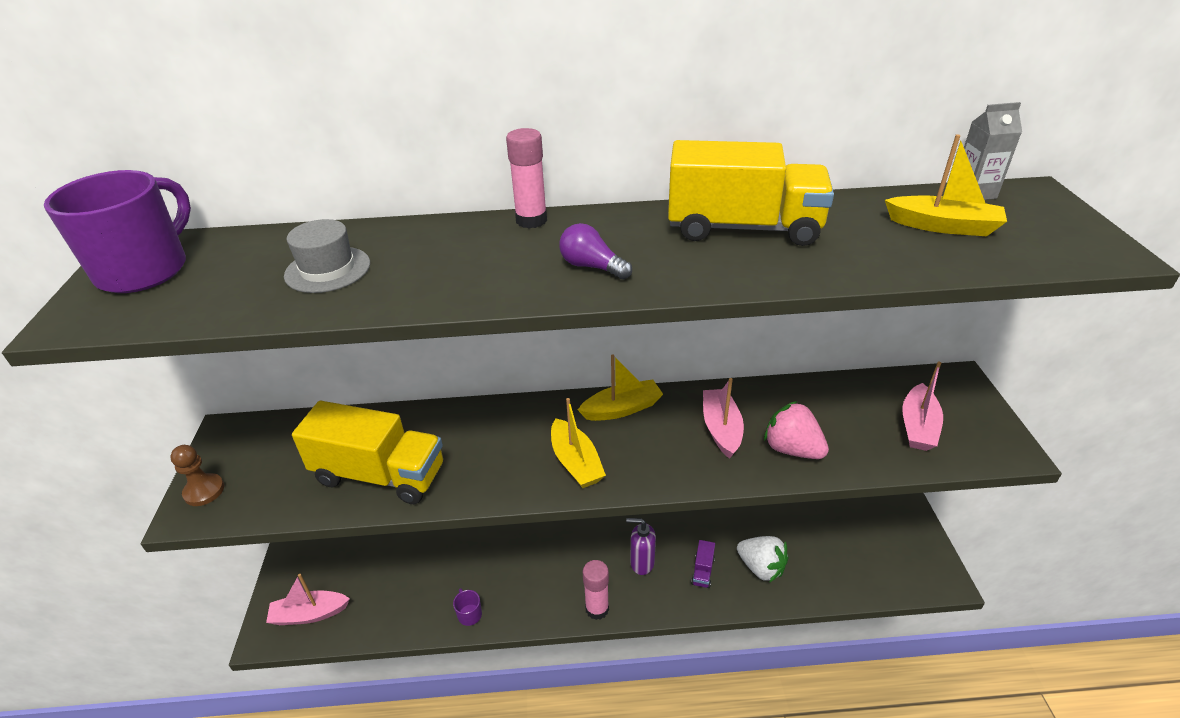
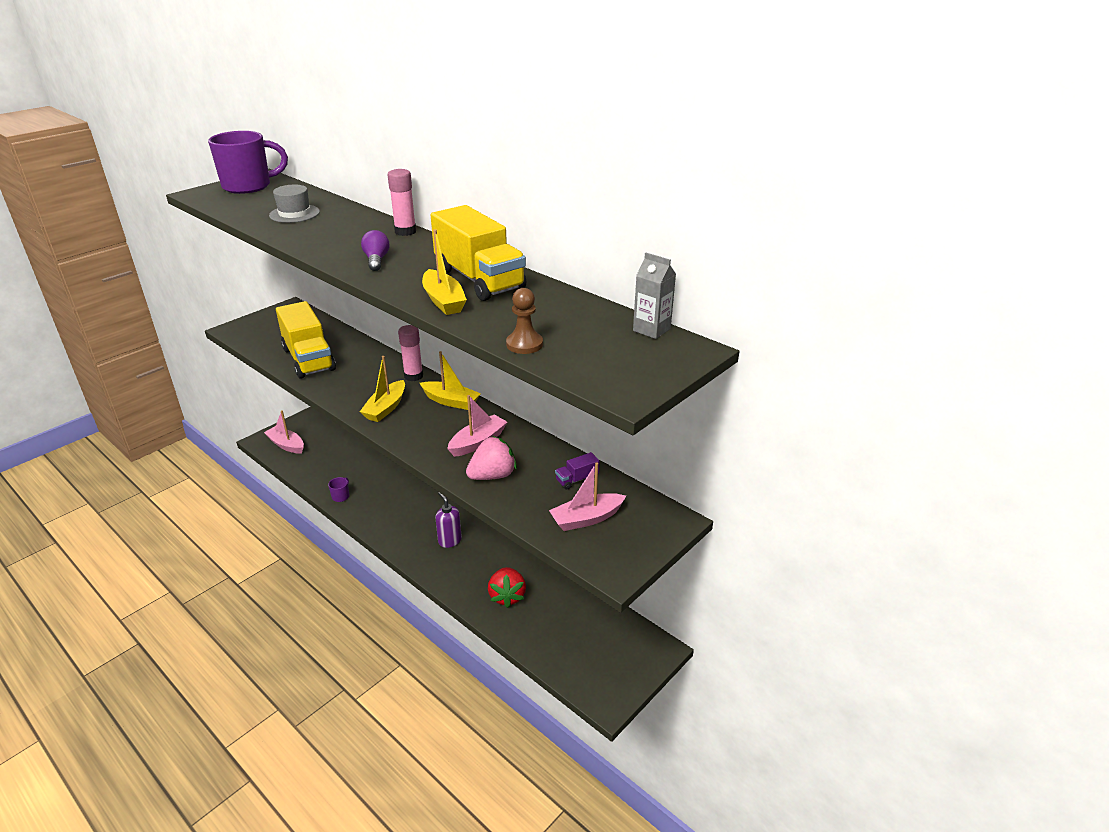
camera: 45 degrees right, 5 degrees down
(204, 491) = (248, 325): brown pawn -> brown pawn (524, 344)
(597, 609) = (395, 541): pink glue stick -> pink glue stick (413, 376)
(702, 571) = (473, 570): purple truck -> purple truck (577, 479)
(761, 567) = (507, 596): white strawberry -> red strawberry
(792, 449) = (492, 476): pink strawberry -> pink strawberry turned 60 degrees clockwise
(942, 226) = (577, 331): yellow boat -> yellow boat (443, 301)

